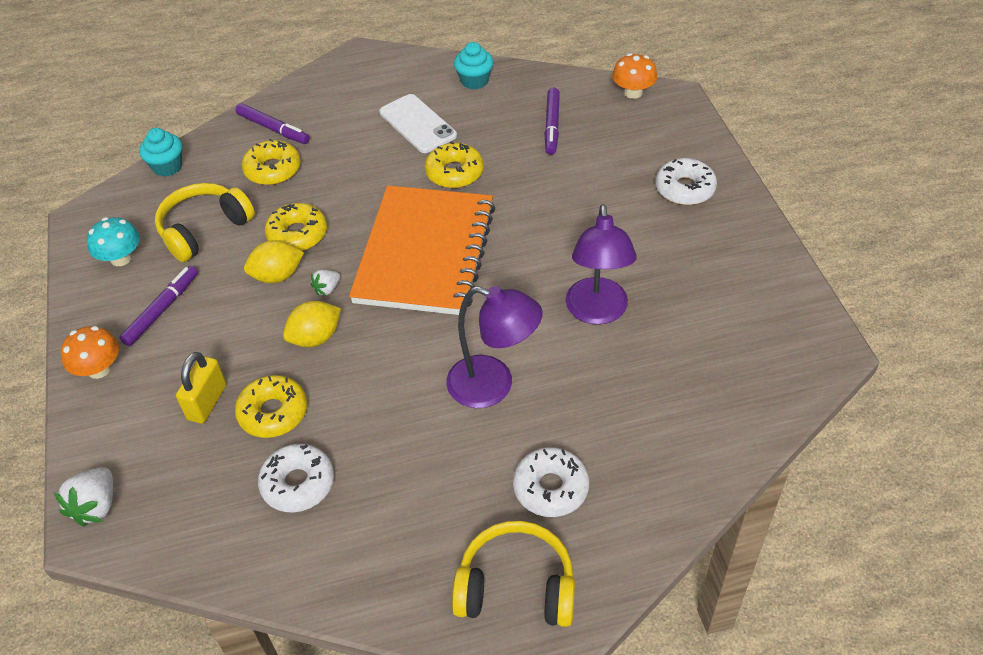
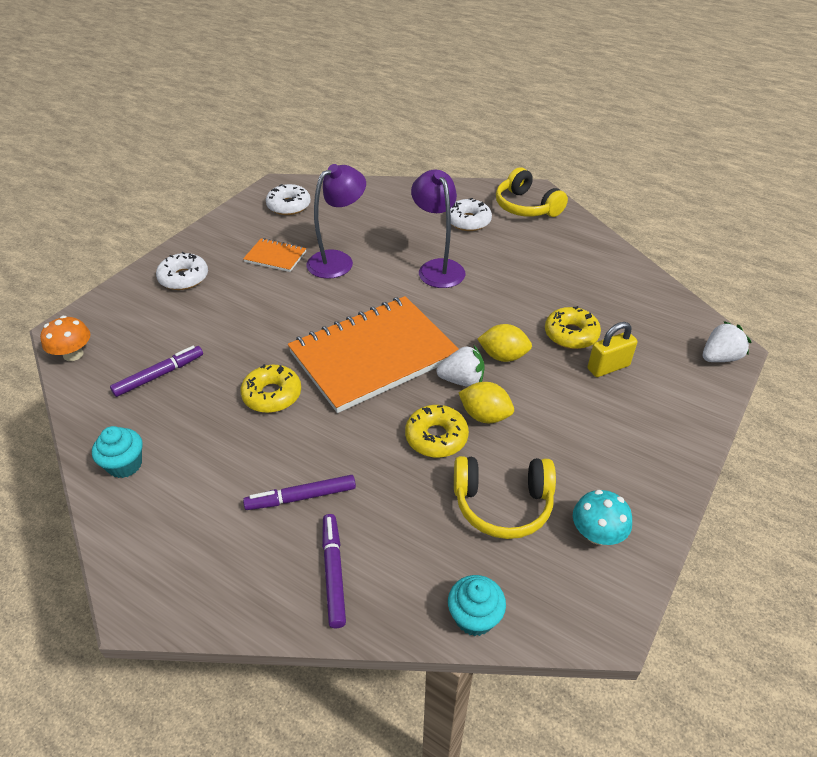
camera: 135 degrees left, 5 degrees down
(99, 369) = (673, 443): orange mushroom -> none
(162, 310) = (594, 455): purple marker -> purple marker (301, 497)
(273, 170) = (387, 519): yellow donut -> none
(298, 484) = (588, 295): white donut -> white donut (289, 206)
(327, 289) = (462, 380): white strawberry -> white strawberry, size x1.69
(417, 124) = (227, 461): white phone -> none
(656, 268) = (275, 257): none -> orange notebook

